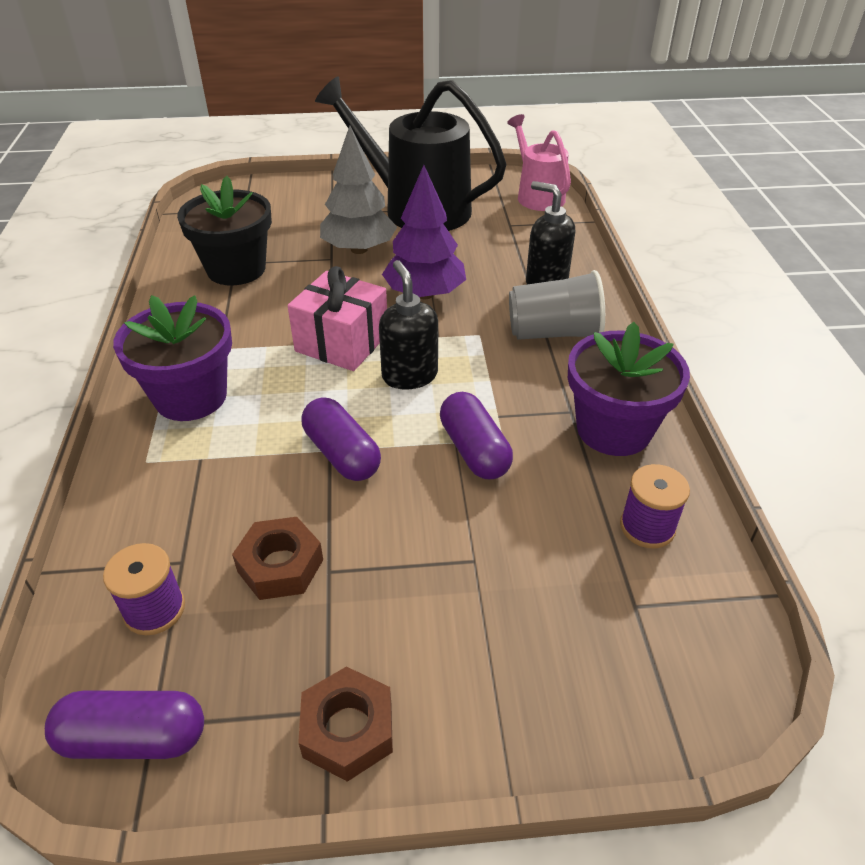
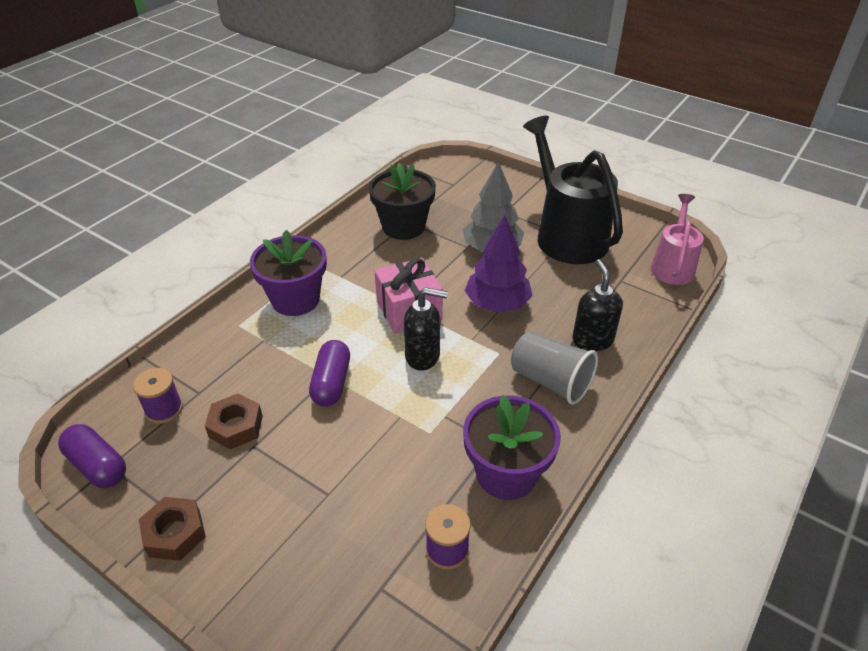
camera: 40 degrees right, 0 degrees up
(409, 375) = (423, 356): black soap dispenser -> black soap dispenser turned 75 degrees clockwise
(474, 450) = (404, 429): purple capsule -> none

